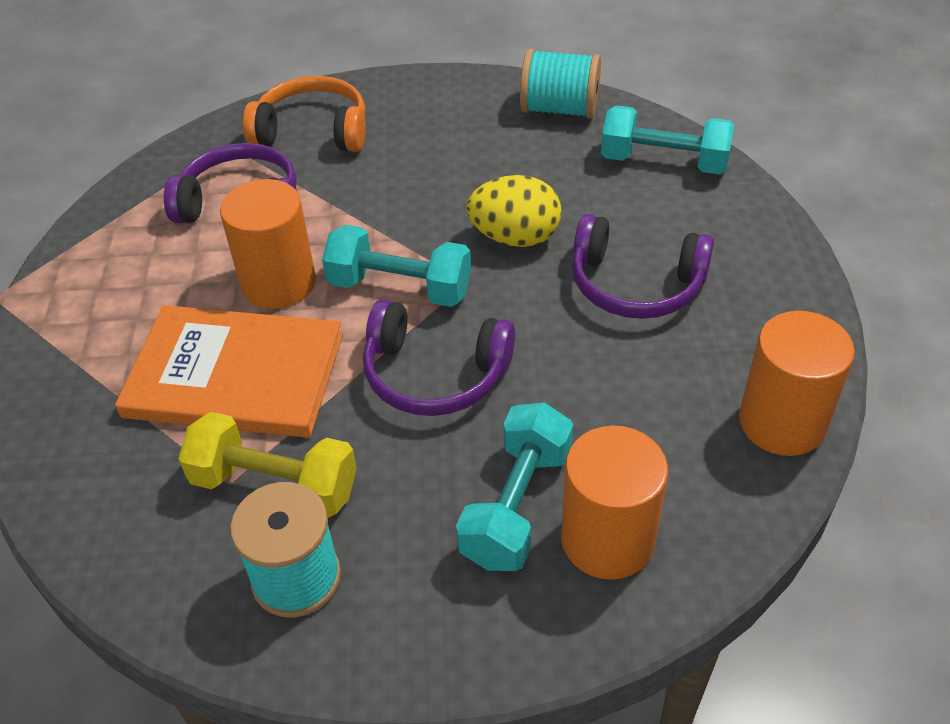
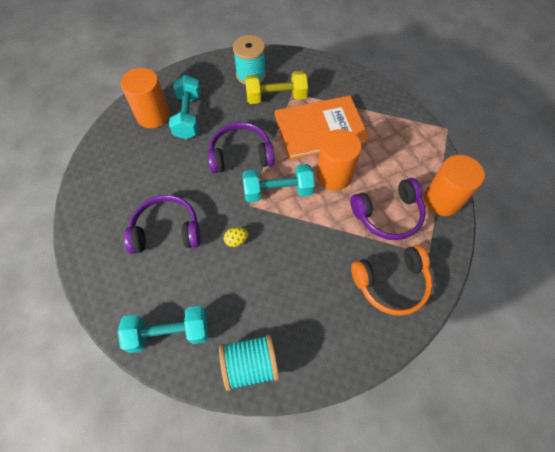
camera: 155 degrees right, 15 degrees up
(515, 237) = (236, 240): yellow egg -> yellow egg, size x0.50
(782, 422) = (91, 179): orange cylinder -> orange cylinder (442, 200)

